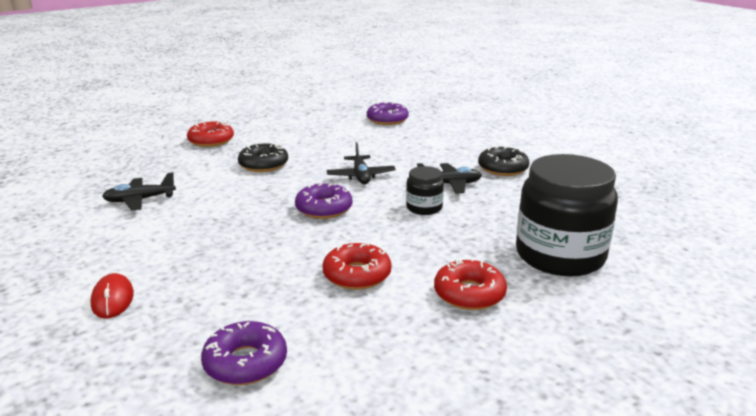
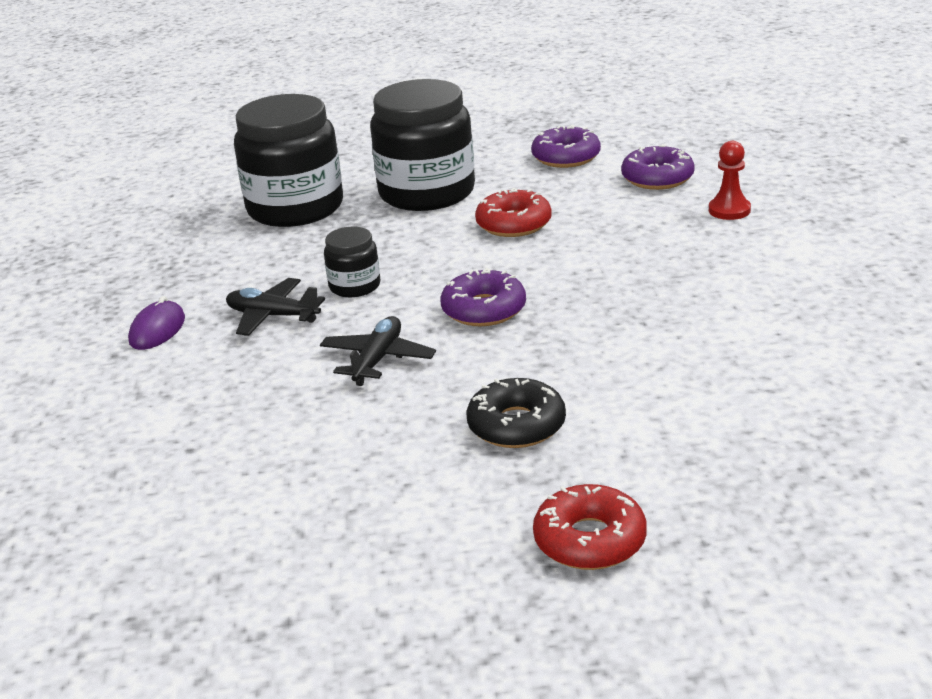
camera: 150 degrees left, 5 degrees up
(112, 299) = (778, 242): red mouse -> none
(139, 200) = (755, 381): black plane -> none
(159, 329) = (729, 210): none -> red pawn
(387, 120) = (147, 525): purple donut -> purple donut (566, 157)
(469, 294) = (427, 192): red donut -> black jar
(502, 168) = (157, 330): black donut -> purple mouse

